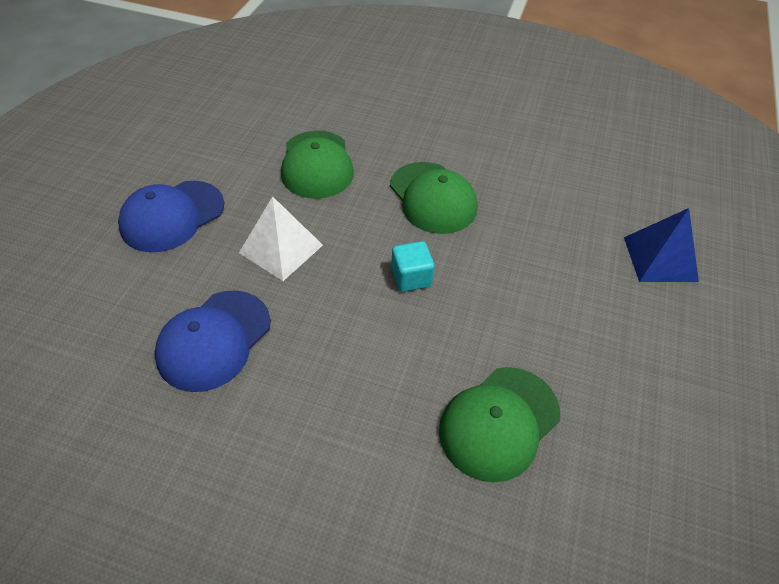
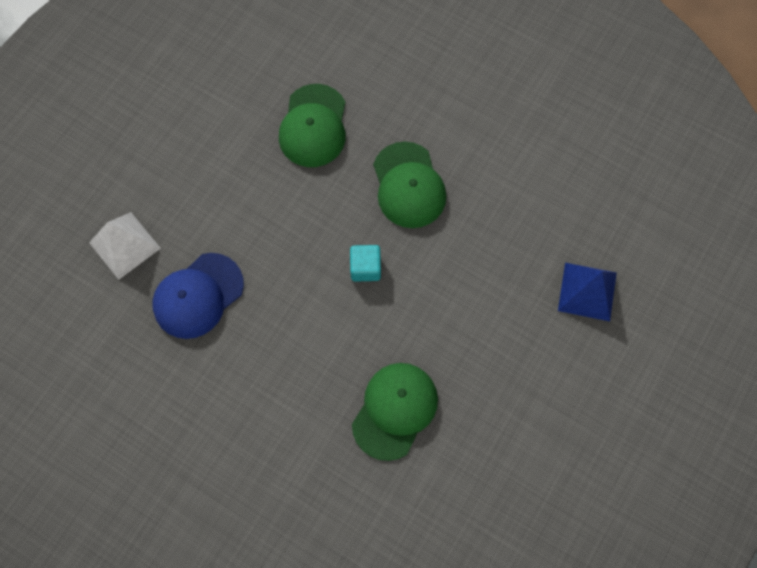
camera: 15 degrees right, 20 degrees up
(172, 216) = (179, 164): blue cap -> none
(281, 249) = (264, 217): white pyramid -> white pyramid (124, 245)
(499, 423) = (395, 410): green cap -> green cap turned 150 degrees clockwise

